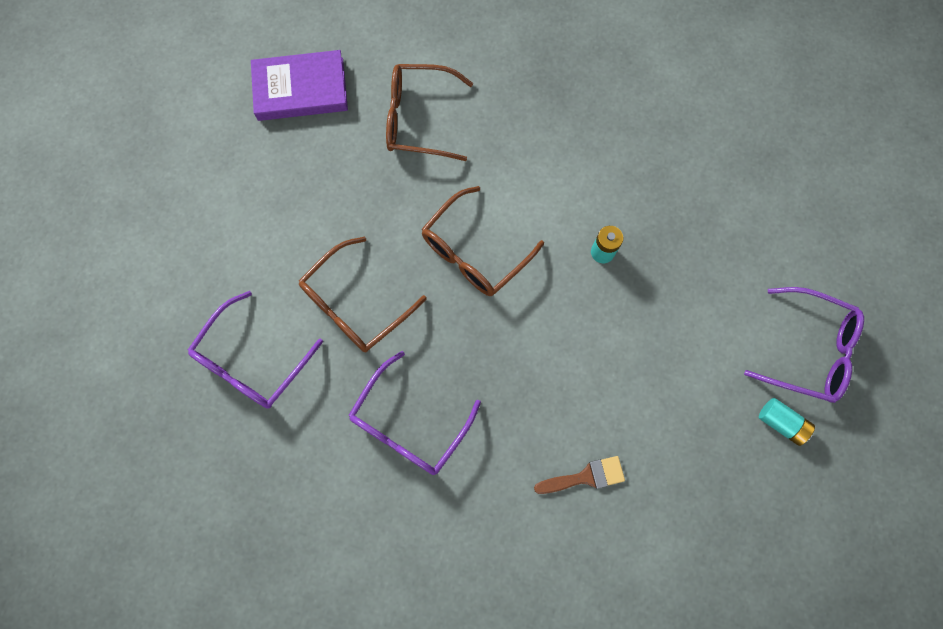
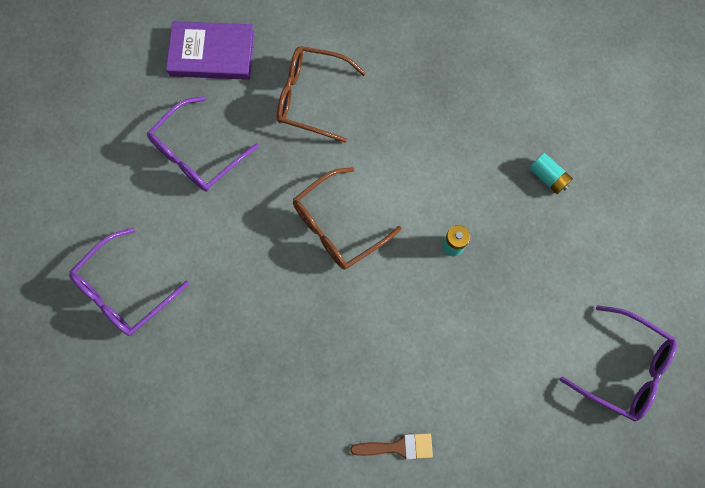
camera: 10 degrees right, 0 degrees up
(355, 304) = (223, 255): brown glasses -> none
(409, 424) = (251, 371): purple glasses -> purple glasses (197, 154)
(781, 423) = (585, 430): turquoise battery -> turquoise battery (548, 177)

